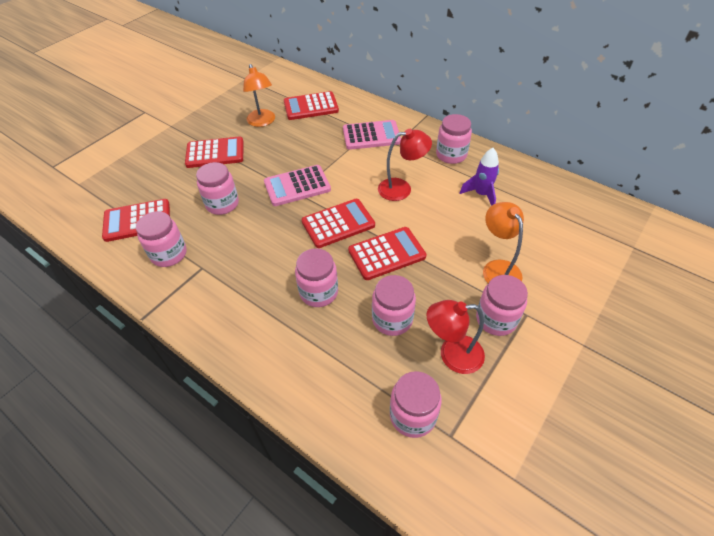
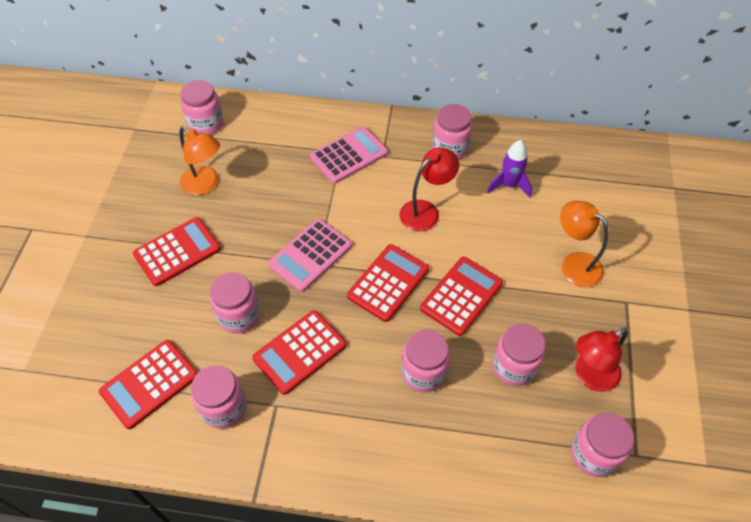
camera: 30 degrees left, 5 degrees up
(311, 107) = (250, 141): red calculator -> red calculator (300, 352)
(496, 319) = (604, 320): pink jar -> pink jar (206, 124)

